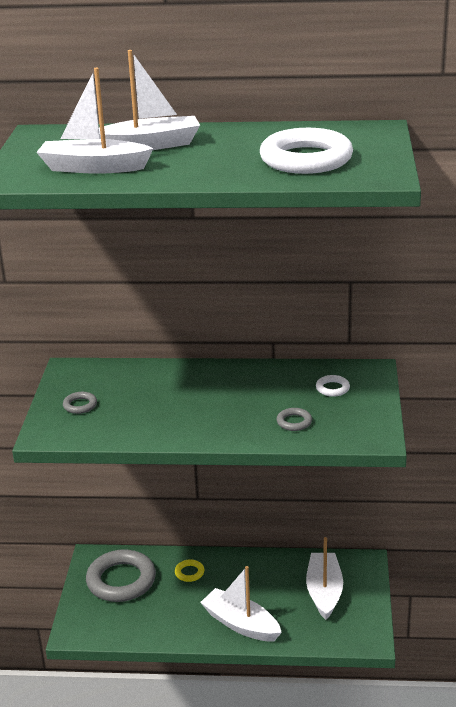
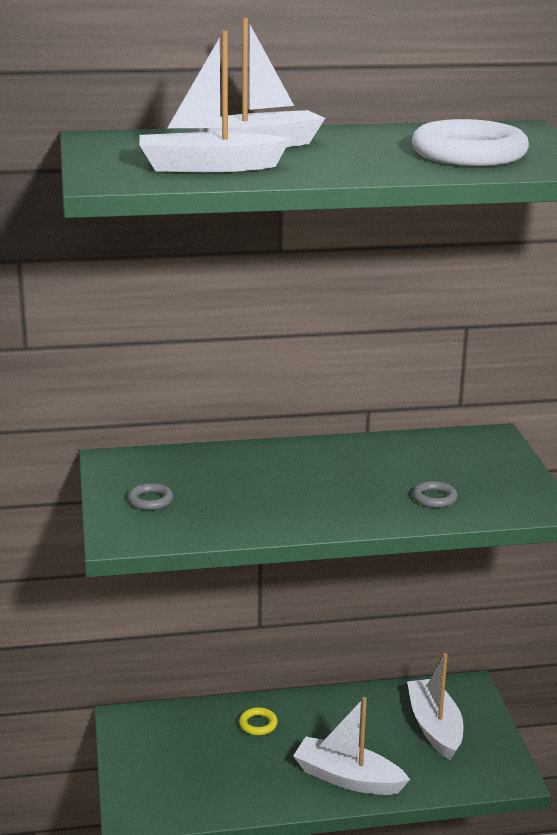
camera: 15 degrees left, 5 degrees down
(121, 580) = (173, 744): grey ring -> none
(332, 388) = (459, 458): white ring -> none

